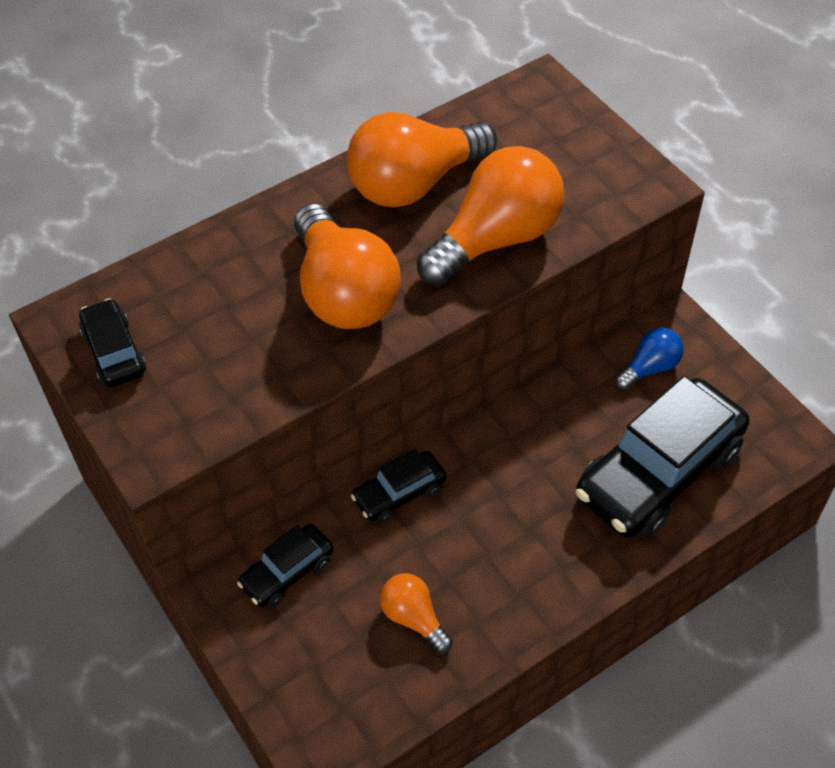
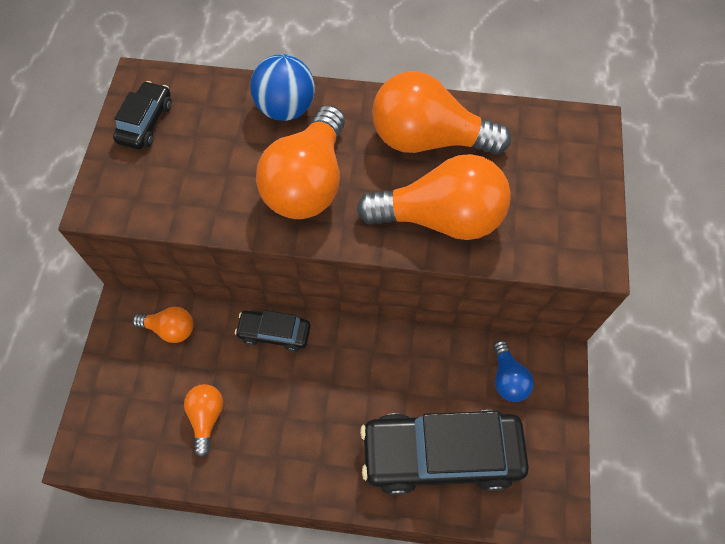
camera: 40 degrees right, 10 degrees up
(248, 245) = (286, 108): none -> blue ball
(287, 572) = (170, 329): black car -> orange light bulb
(649, 368) = (507, 378): blue light bulb -> blue light bulb turned 75 degrees clockwise

